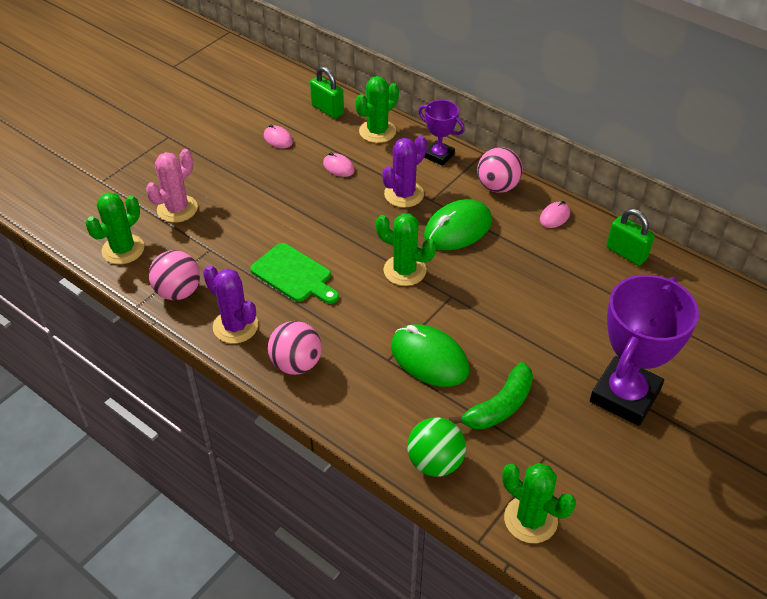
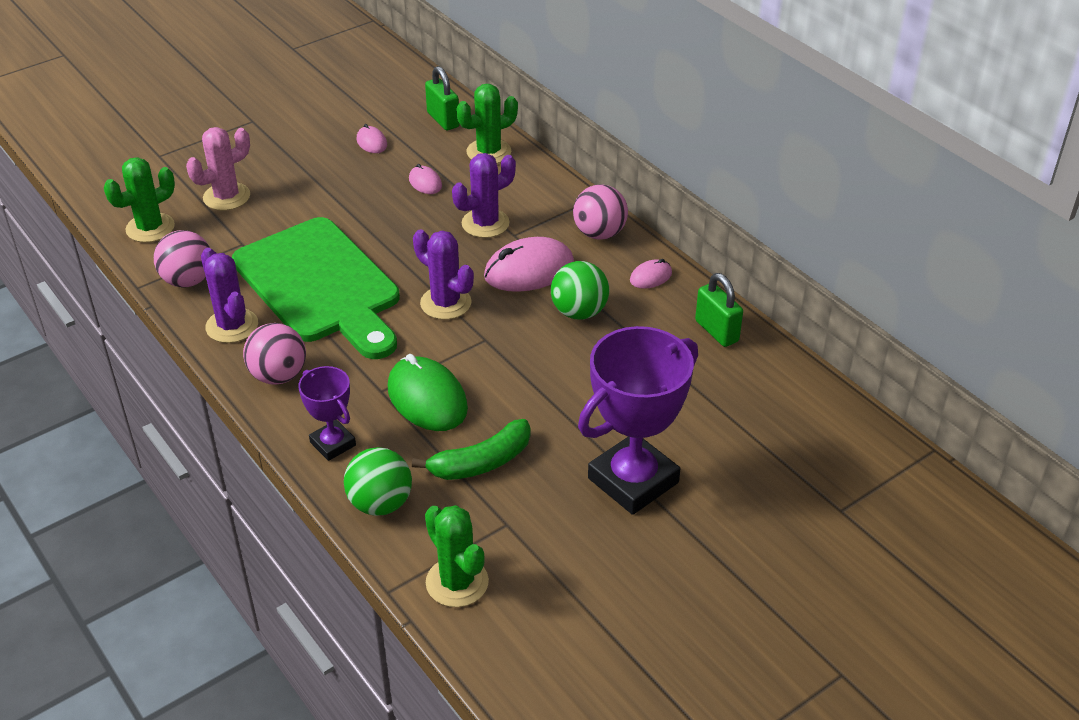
camera: 15 degrees right, 5 degrees down
(294, 275) = (320, 285): green cutting board -> green cutting board, size x1.95
(404, 270) = (445, 303): green cactus -> purple cactus
(439, 156) = (547, 189): purple trophy -> purple trophy (333, 444)
(457, 229) = (529, 270): green mouse -> pink mouse
(514, 257) = (579, 312): none -> green ball

